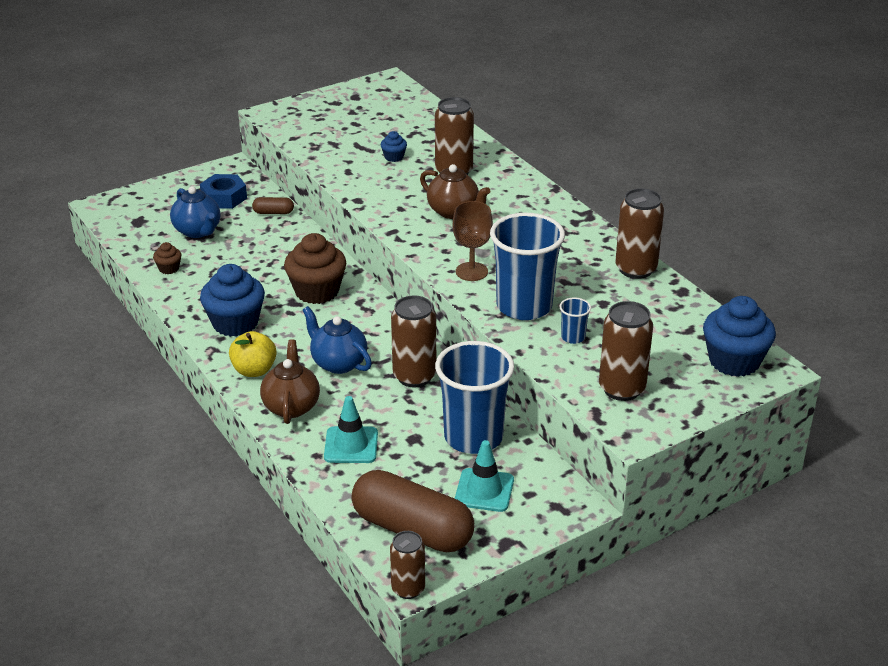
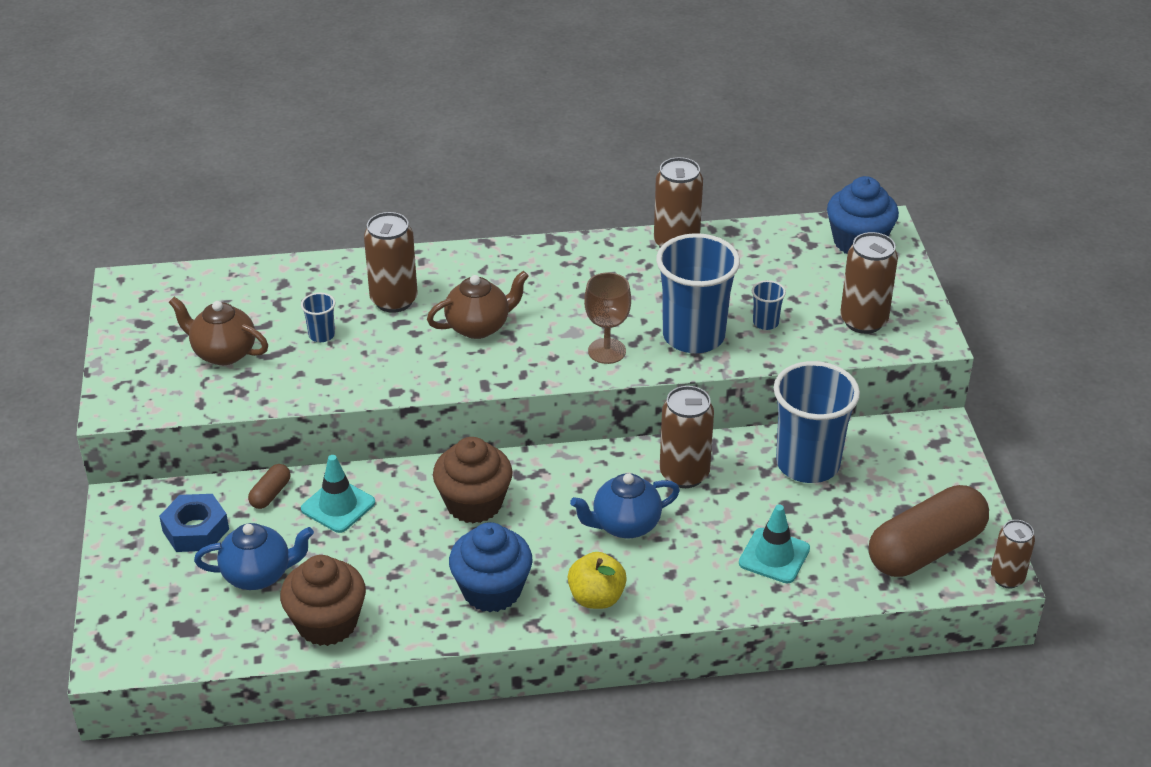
camera: 65 degrees left, 5 degrees up
(169, 268) = (327, 623): brown cupcake -> brown cupcake, size x2.15
(291, 406) = (681, 584): brown teapot -> brown teapot (223, 353)
(394, 157) = (321, 335): blue cupcake -> blue cup
(484, 490) = (891, 482): turquoise traffic cone -> turquoise traffic cone (338, 506)

